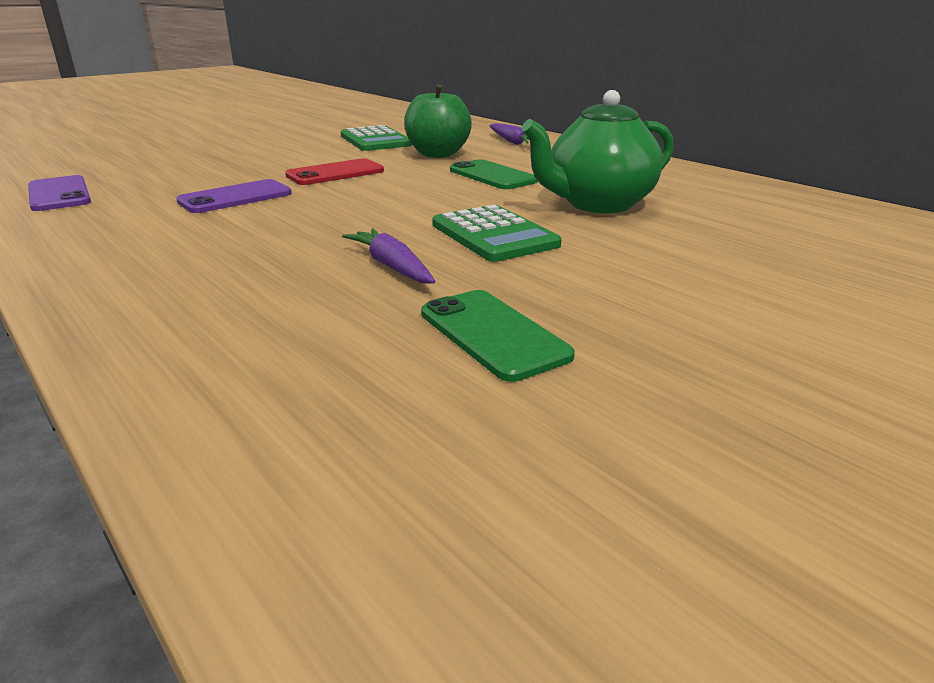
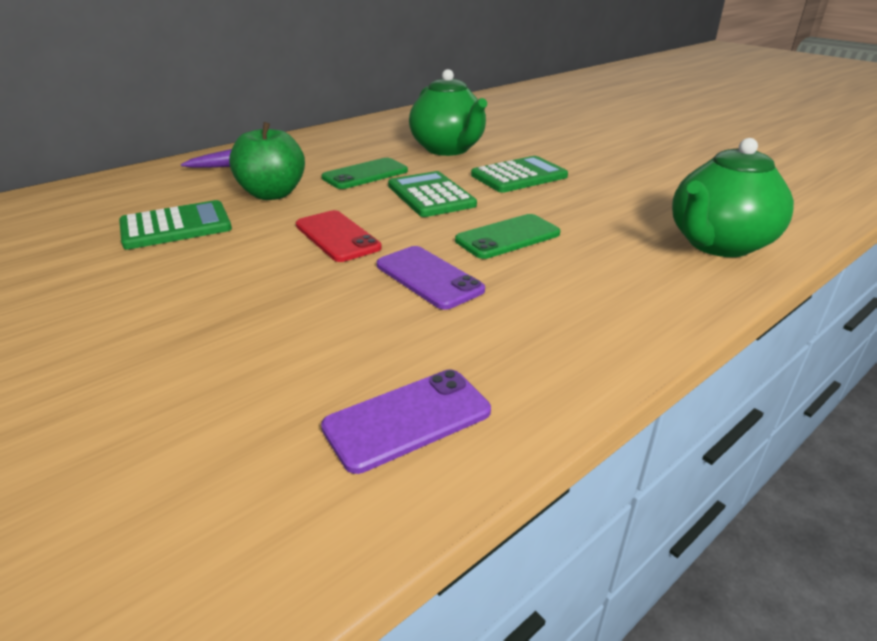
camera: 90 degrees left, 5 degrees up
(198, 332) = (718, 244): none -> green teapot
(391, 266) = (588, 201): purple carrot -> none
(426, 197) = (431, 195): none -> green calculator
(492, 334) = (663, 178): green phone -> green phone (508, 237)

